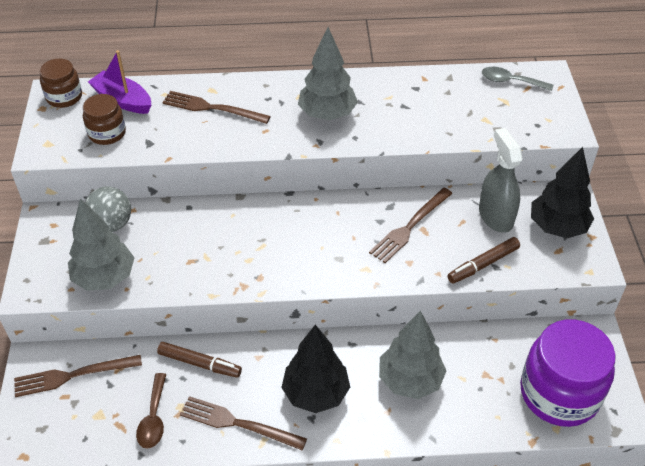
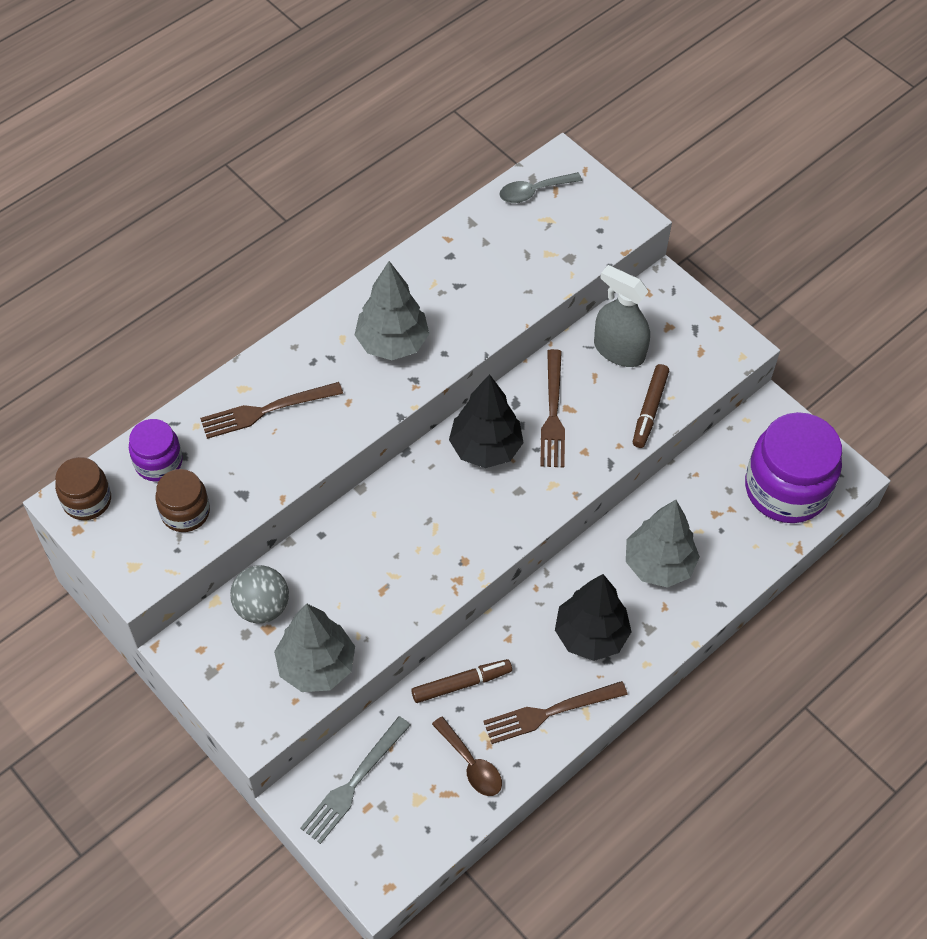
camera: 40 degrees left, 10 degrees up
(73, 375) = (354, 783): brown fork -> grey fork
(123, 100) = (158, 462): purple boat -> purple jar
(557, 227) = (681, 327): black tree -> black tree (485, 448)

